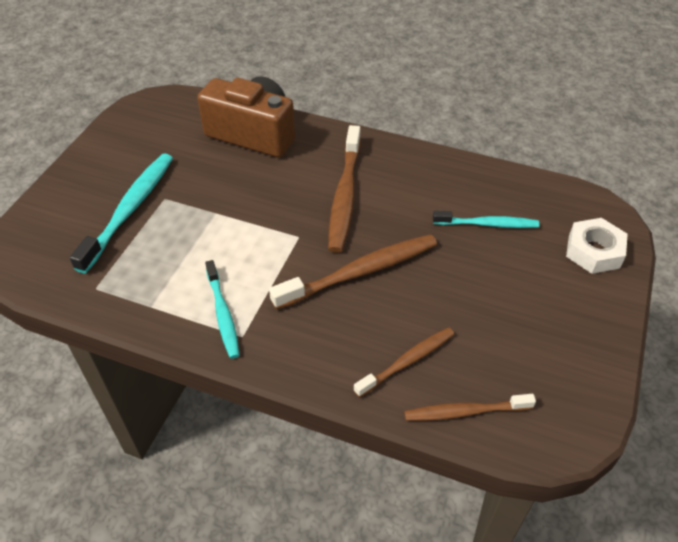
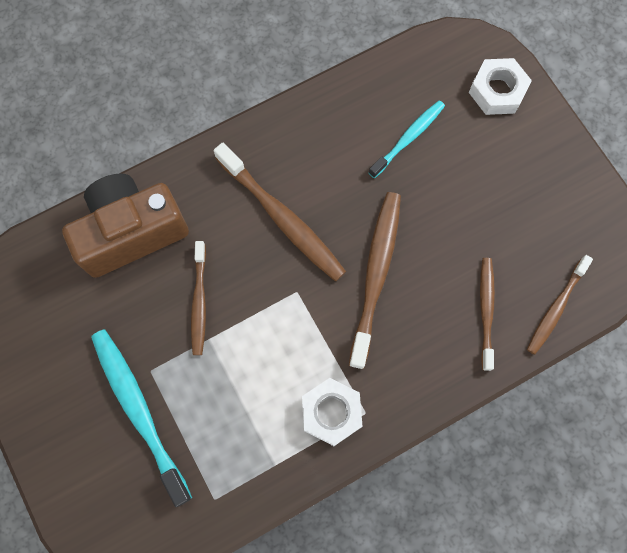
camera: 50 degrees left, 25 degrees up
(223, 314) = (331, 412): turquoise toothbrush -> white nut
(238, 192) = (199, 302): none -> brown toothbrush

